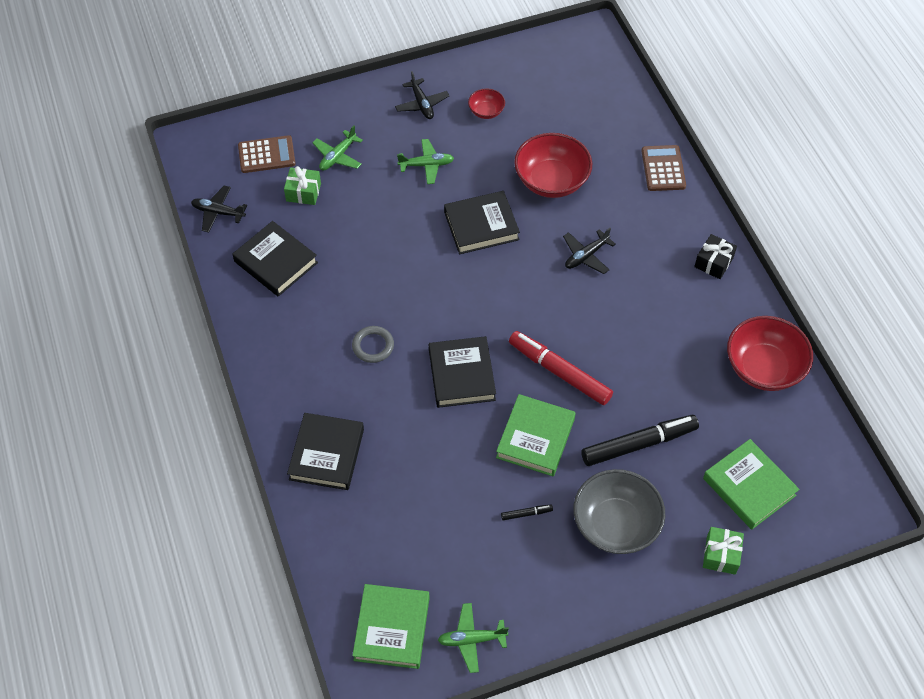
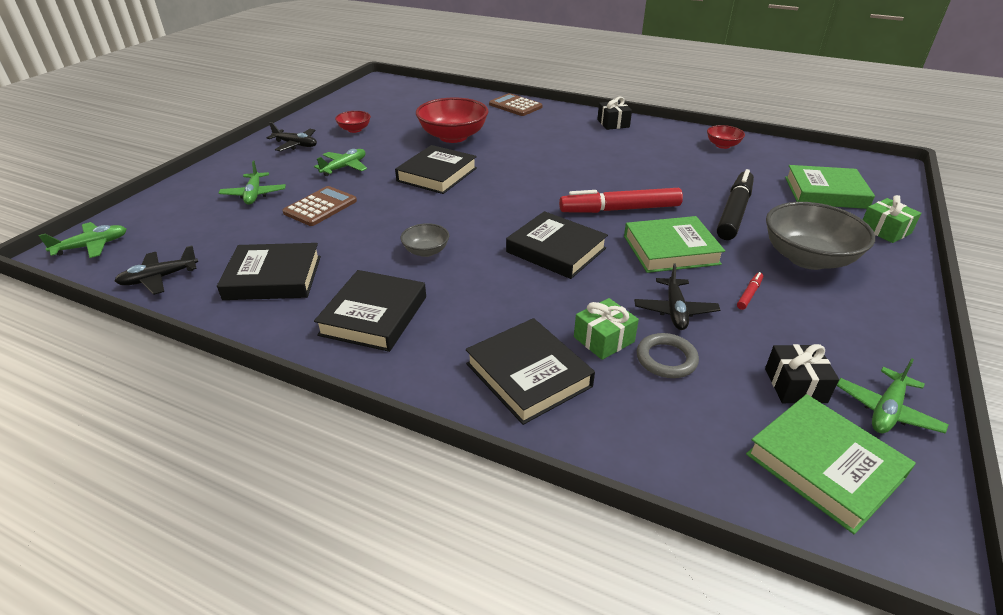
camera: 45 degrees left, 20 degrees down
(206, 147) = (92, 246): none -> green plane
(266, 155) = (174, 222): brown calculator -> brown calculator (320, 207)
(297, 342) = (374, 316): none -> black book
(303, 192) = (245, 226): green gift -> green gift (604, 339)
(373, 346) = (453, 276): grey ring -> grey ring (666, 359)
(382, 308) = (426, 251): none -> grey bowl
(450, 585) = (795, 385): none -> black gift
(526, 514) = (749, 294): black marker -> red marker
(535, 438) = (670, 250): green book -> green book turned 75 degrees counterclockwise
(586, 256) = (535, 154): black plane -> black plane (675, 310)
(763, 367) = (722, 145): red bowl -> red bowl, size x0.50

